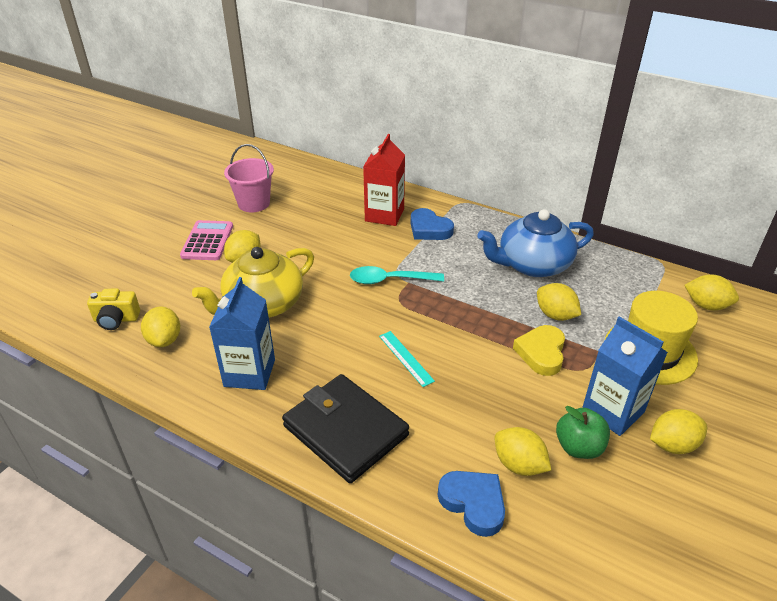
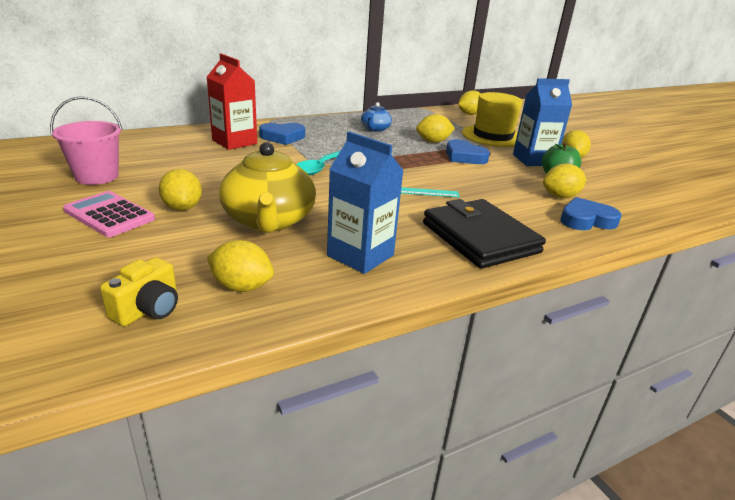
camera: 60 degrees left, 10 degrees down
(345, 431) = (480, 238): black wallet -> black wallet turned 75 degrees clockwise
(532, 264) = (375, 129): blue teapot -> blue teapot, size x0.51
(541, 353) = (464, 157): yellow heart -> blue heart

